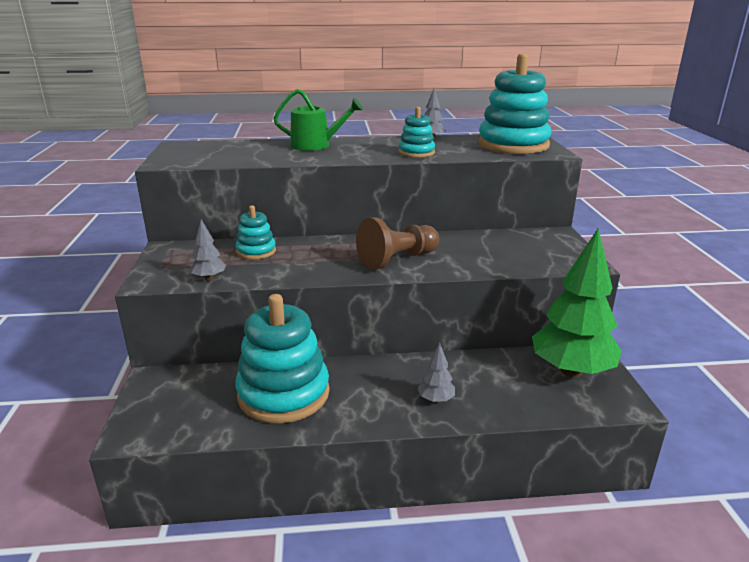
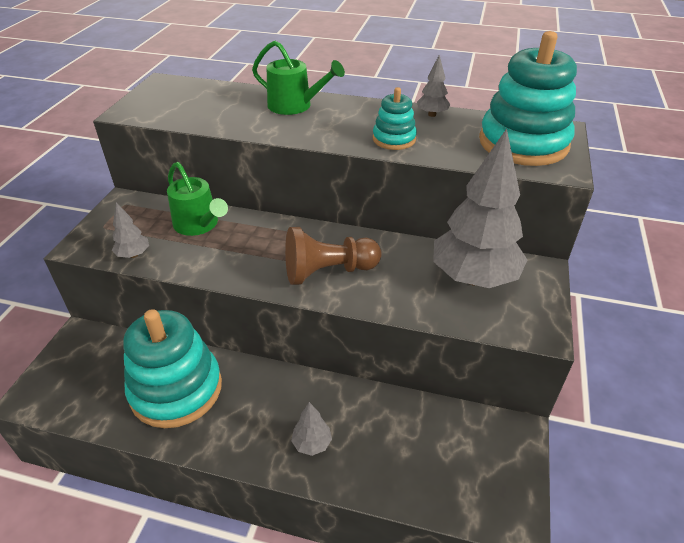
camera: 20 degrees right, 15 degrees up
(256, 251) = (199, 225): turquoise stacking toy -> green watering can
(513, 245) = (473, 277): none -> grey tree
(571, 371) = (480, 449): green tree -> none

